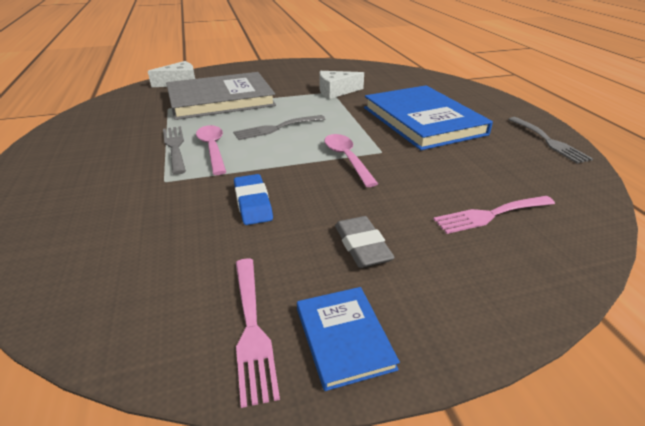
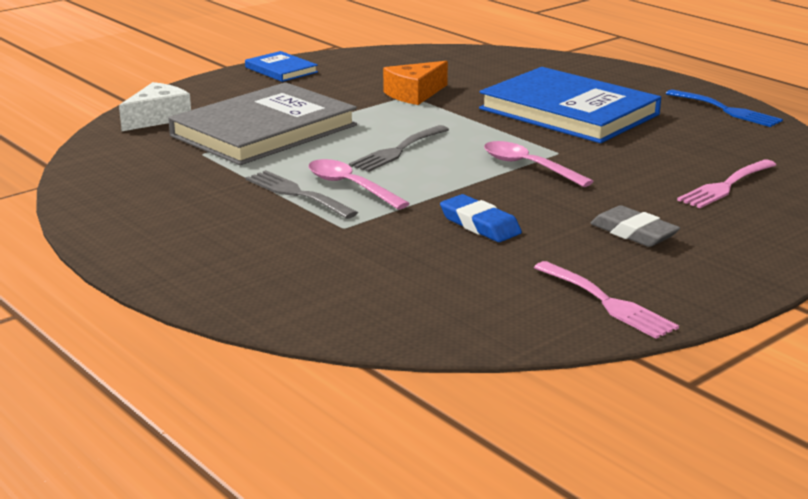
camera: 25 degrees left, 10 degrees down
(336, 91) = (414, 94): white cheese -> orange cheese
(344, 338) = (687, 289): blue book -> blue book (281, 70)
(549, 141) = (727, 110): grey fork -> blue fork

